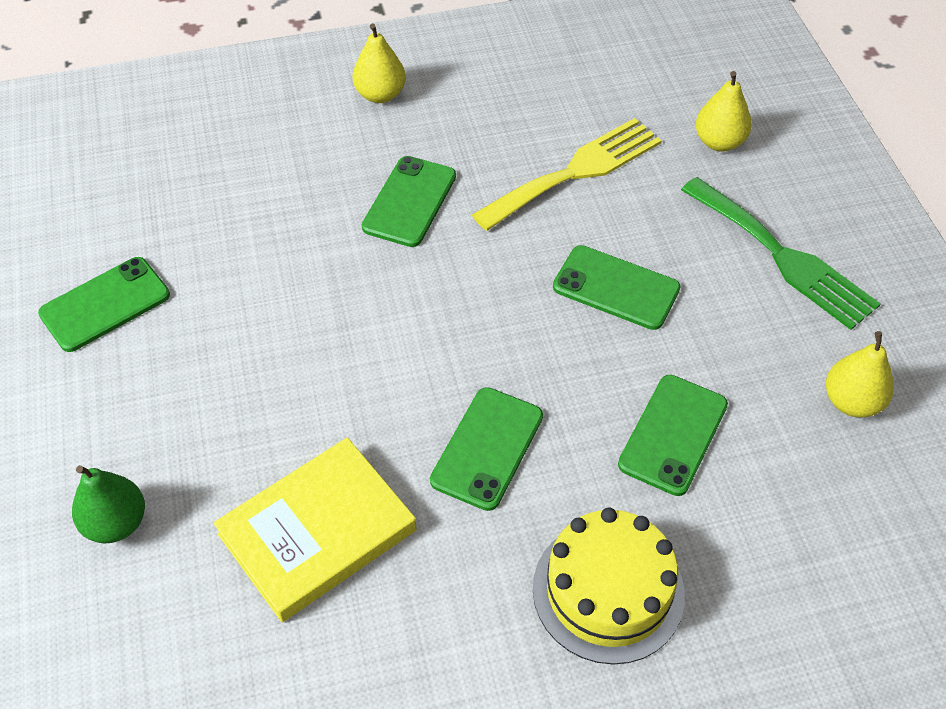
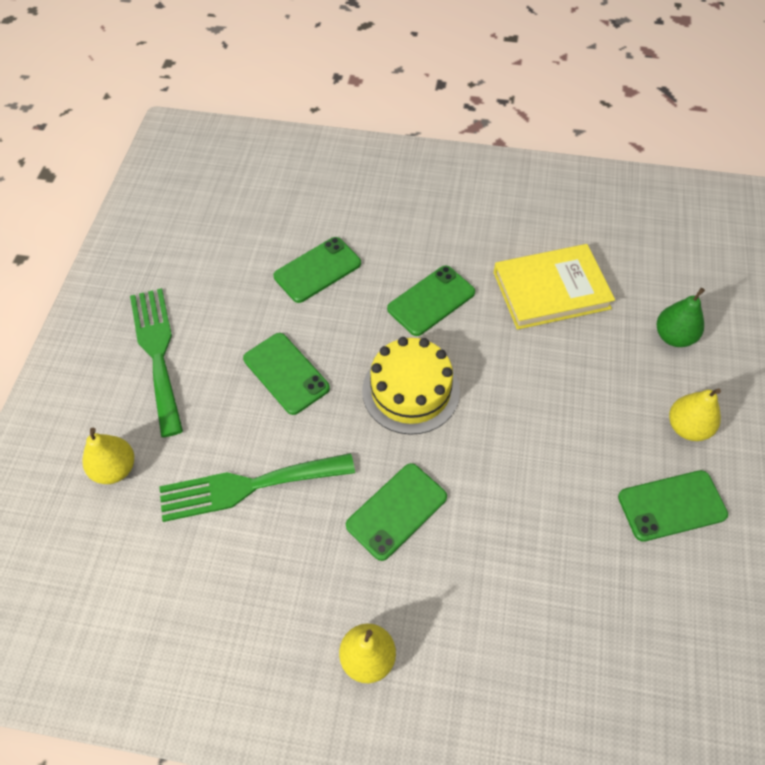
camera: 155 degrees left, 5 degrees up
(575, 172) = (248, 486): yellow fork -> green fork
(608, 591) = (404, 211): yellow cake -> yellow cake (410, 391)
(852, 402) = (202, 251): yellow pear -> yellow pear (687, 427)

